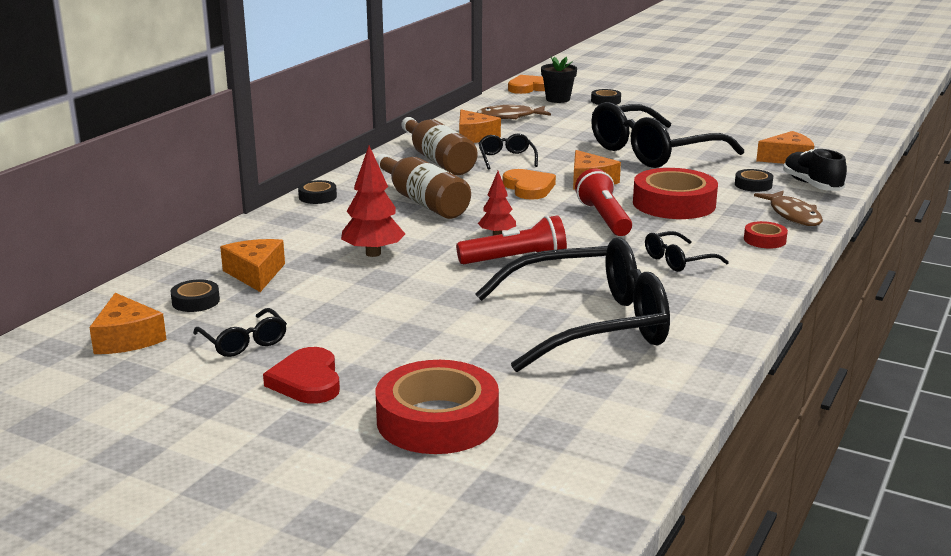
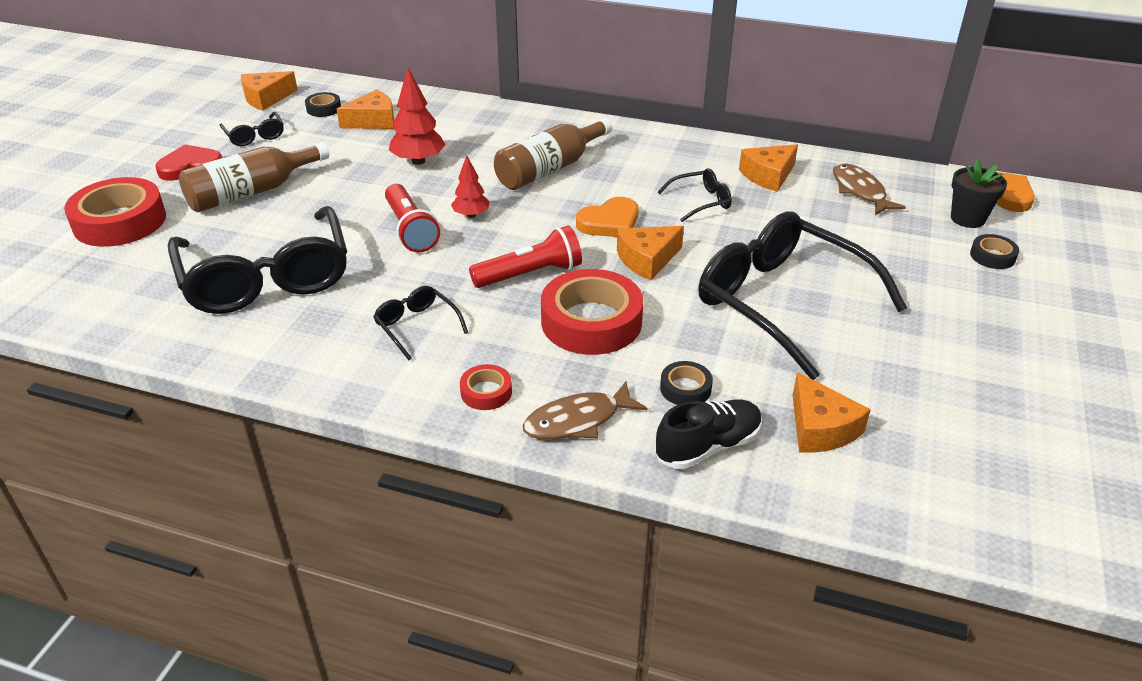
camera: 80 degrees right, 15 degrees up
(244, 342) = (255, 136): black glasses -> black glasses turned 75 degrees counterclockwise
(317, 197) = (547, 120): black tape -> none
(438, 160) = (675, 163): brown bottle -> brown bottle (252, 192)

